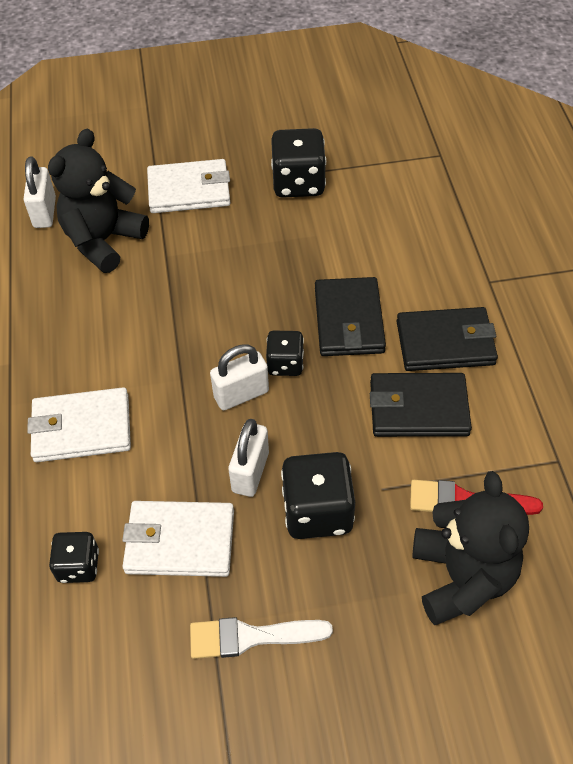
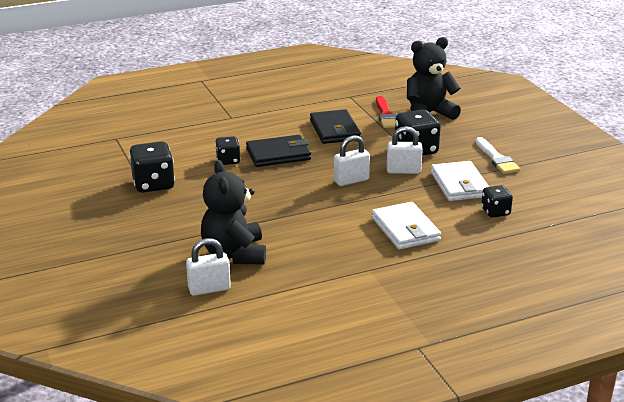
camera: 105 degrees left, 25 degrees down
(103, 241) = (234, 254): black teddy bear -> black teddy bear turned 60 degrees clockwise
(189, 190) = (169, 226): white wallet -> none
(241, 394) = (351, 180): white padlock -> white padlock turned 75 degrees counterclockwise
(285, 364) = (321, 170): black dice -> black dice (228, 160)
(445, 343) = (284, 126): black wallet -> none

